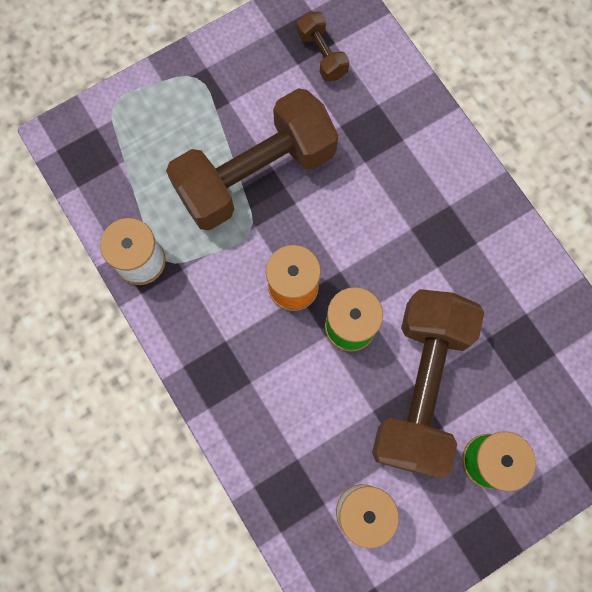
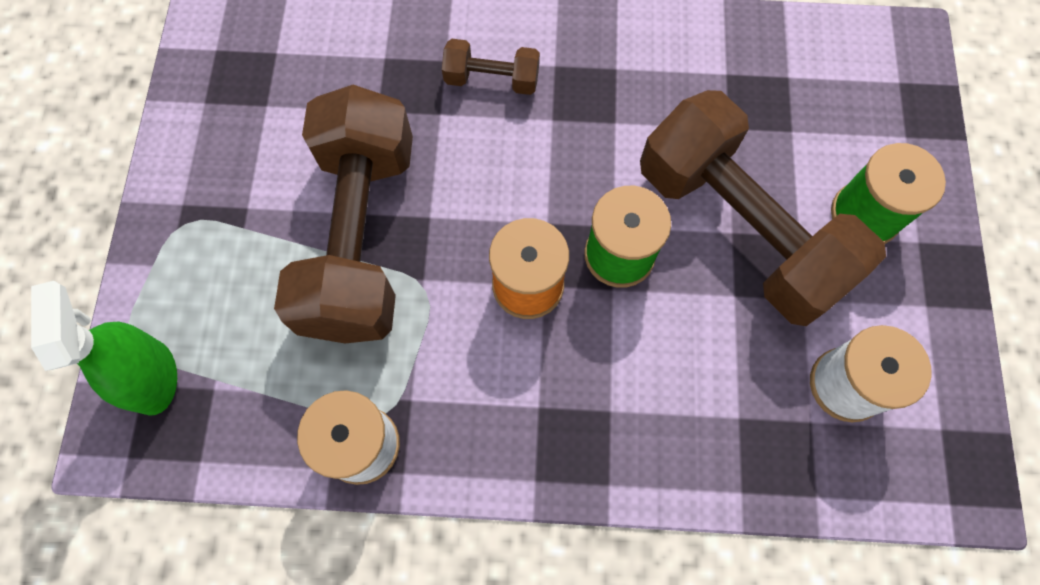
camera: 55 degrees left, 5 degrees down
(104, 129) = (153, 376): none -> green spray bottle
(322, 55) = (278, 74): brown dumbbell -> brown dumbbell (492, 79)

